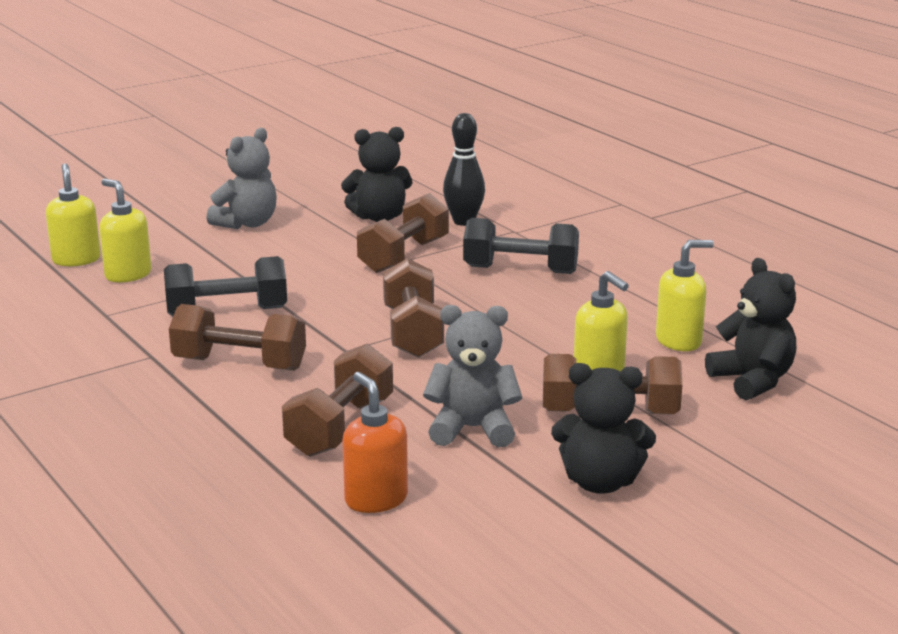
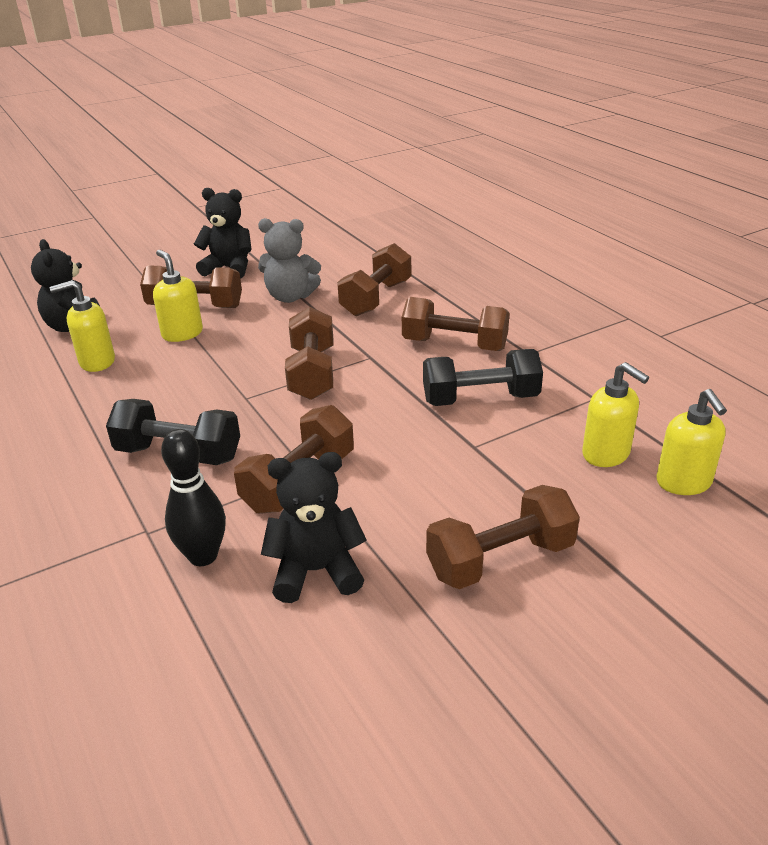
camera: 175 degrees left, 10 degrees up
(247, 223) = (500, 559): grey teddy bear -> brown dumbbell
(375, 499) = (357, 261): orange soap dispenser -> none

